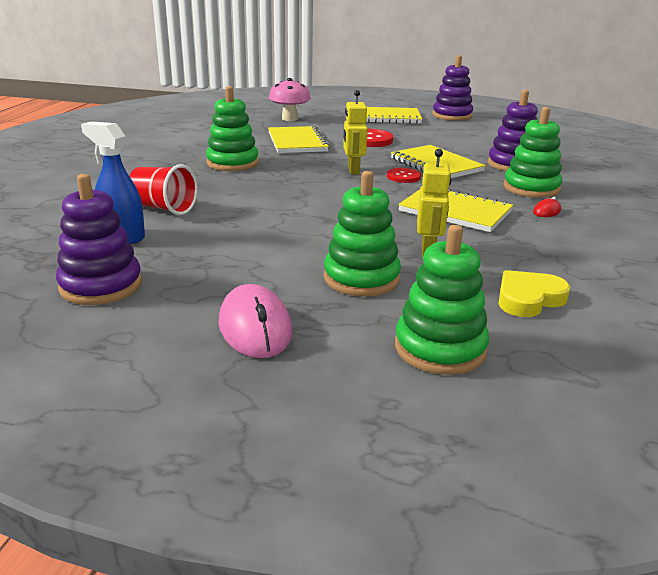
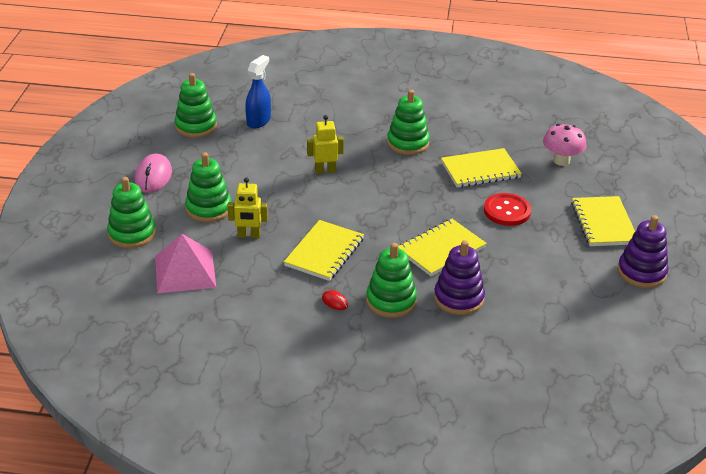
camera: 85 degrees right, 10 degrees up
(101, 286) = (196, 126): purple stacking toy -> green stacking toy
(163, 208) = (305, 127): red cup -> none
(255, 328) = (153, 176): pink mouse -> pink mouse turned 60 degrees counterclockwise
(353, 170) = (409, 202): yellow robot -> yellow robot (325, 171)
(403, 177) = (400, 229): red button -> none
(528, 299) = (185, 271): yellow heart -> pink pyramid

